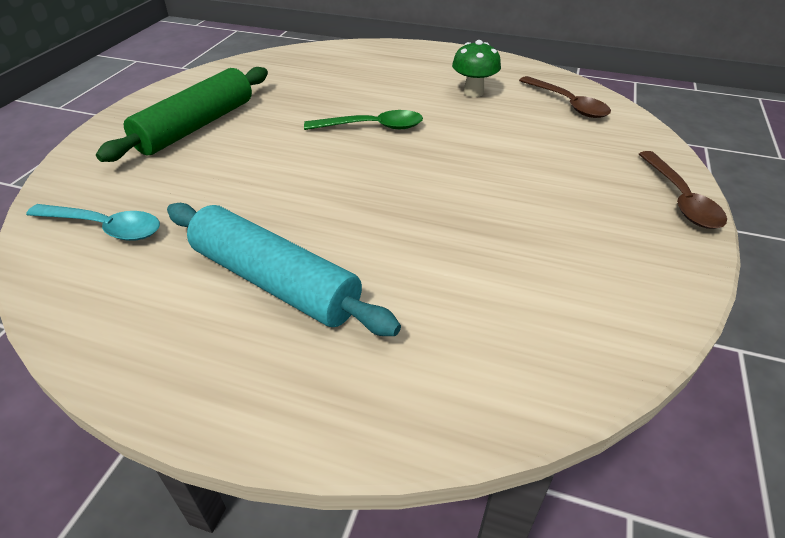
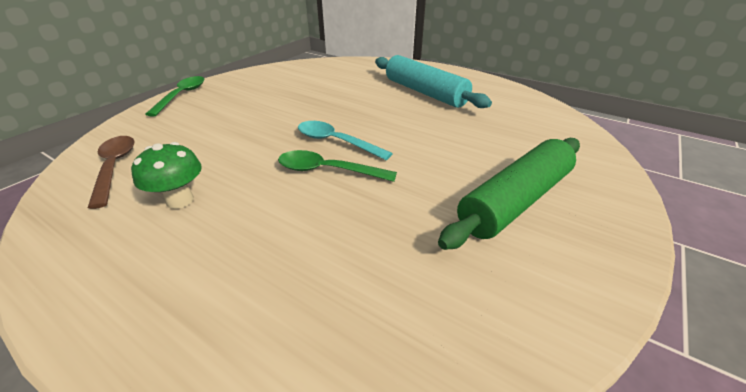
camera: 165 degrees left, 5 degrees down
(105, 227) = (535, 123): turquoise spoon -> turquoise spoon (336, 142)
(680, 199) = (182, 96): brown spoon -> green spoon

